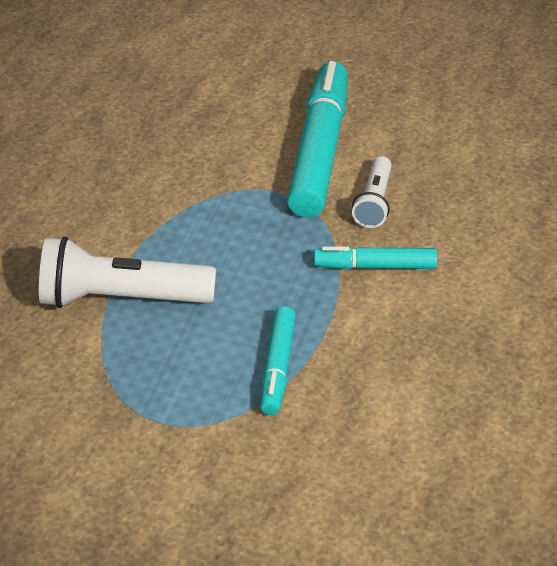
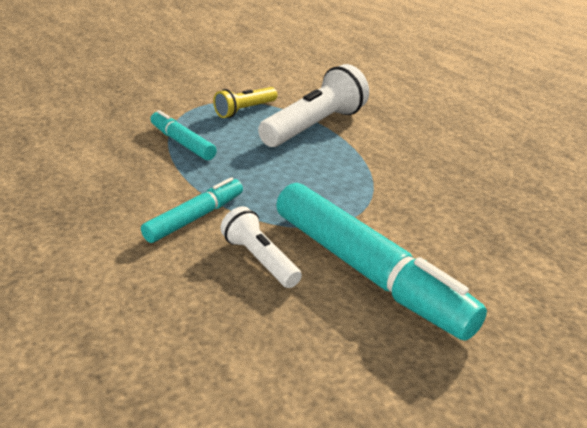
camera: 130 degrees right, 10 degrees down
(145, 376) = (245, 110): none -> yellow flashlight

